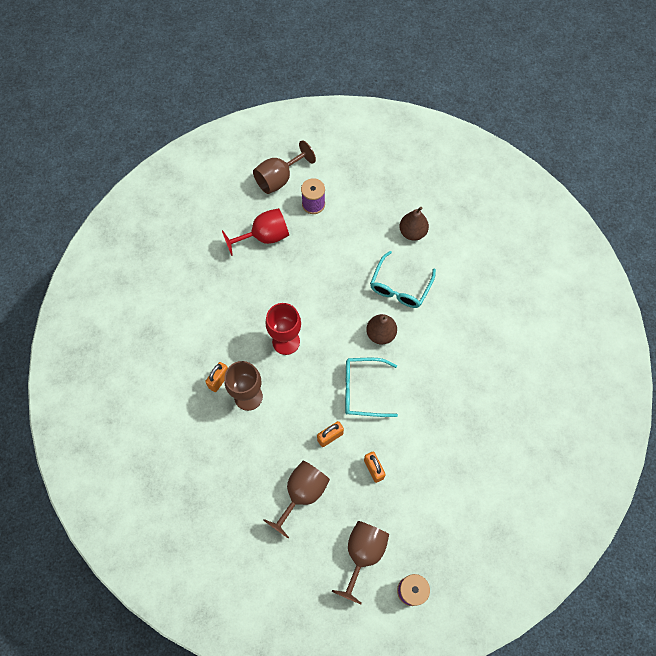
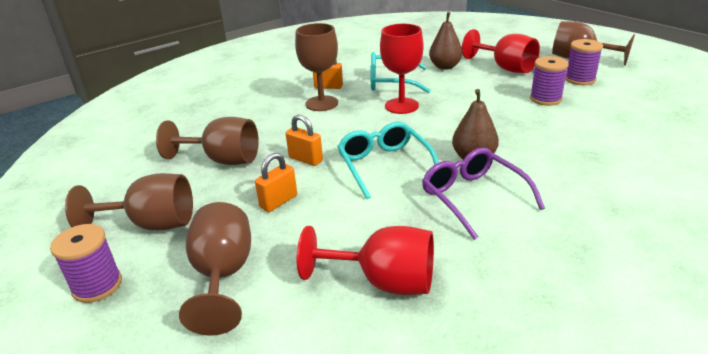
camera: 70 degrees right, 35 degrees down
(329, 245) = (545, 99): none -> purple spool
(400, 287) = (556, 154): turquoise glasses -> turquoise glasses (391, 82)
(412, 232) = (646, 143): brown pear -> brown pear (445, 67)
(420, 357) = (473, 197): none -> purple glasses
(431, 518) = (223, 275): none -> brown goblet
(469, 437) = (384, 282): none -> red goblet

